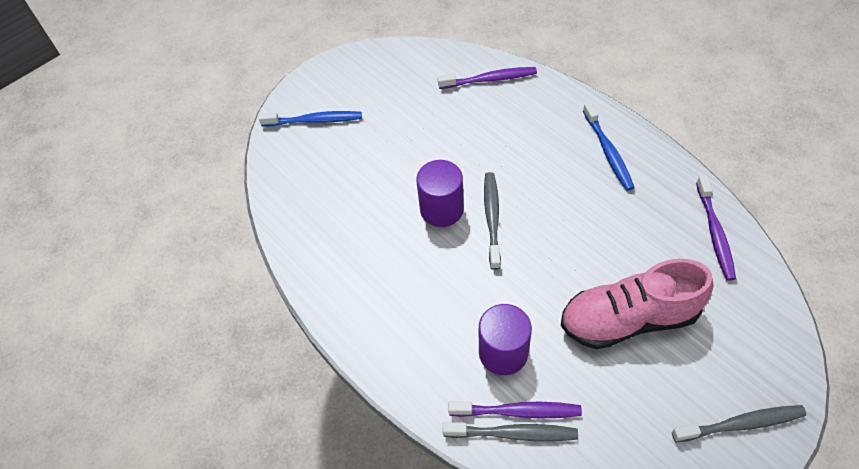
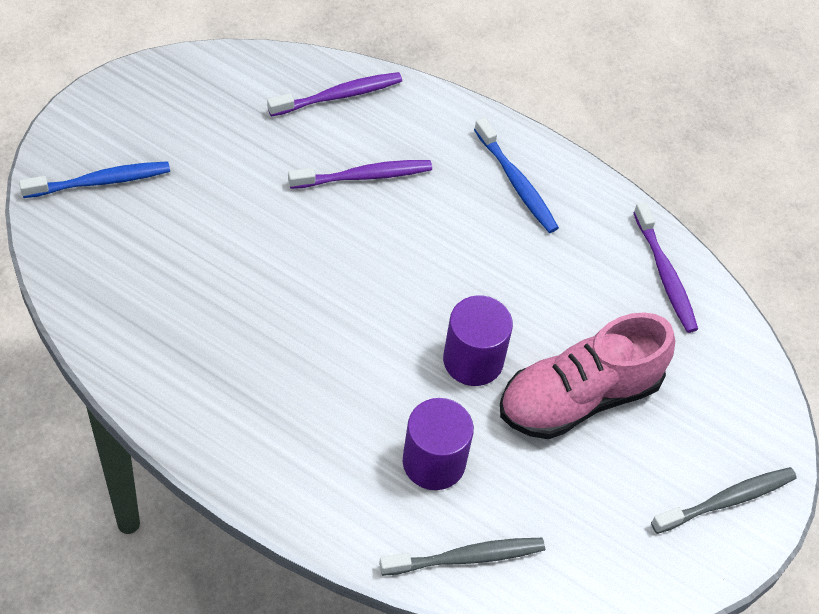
camera: 25 degrees left, 0 degrees up
(441, 209) = (313, 287): purple cylinder -> purple cylinder (473, 360)
(492, 218) = (383, 291): grey toothbrush -> none
(518, 411) = (466, 530): purple toothbrush -> purple toothbrush (364, 176)

